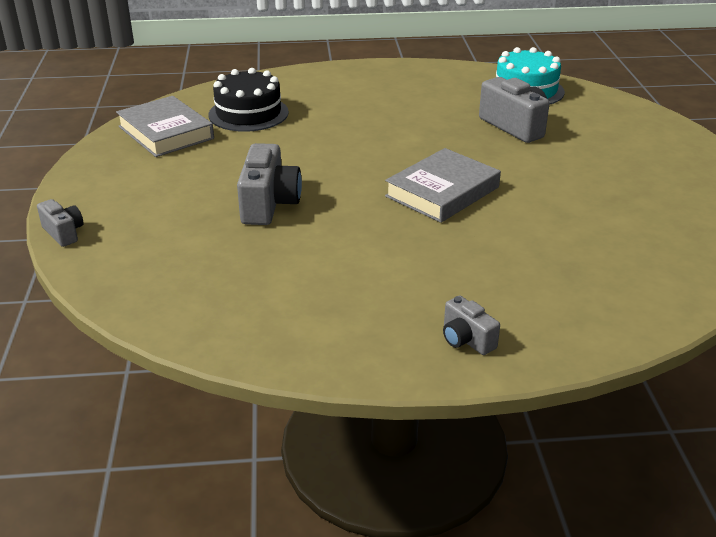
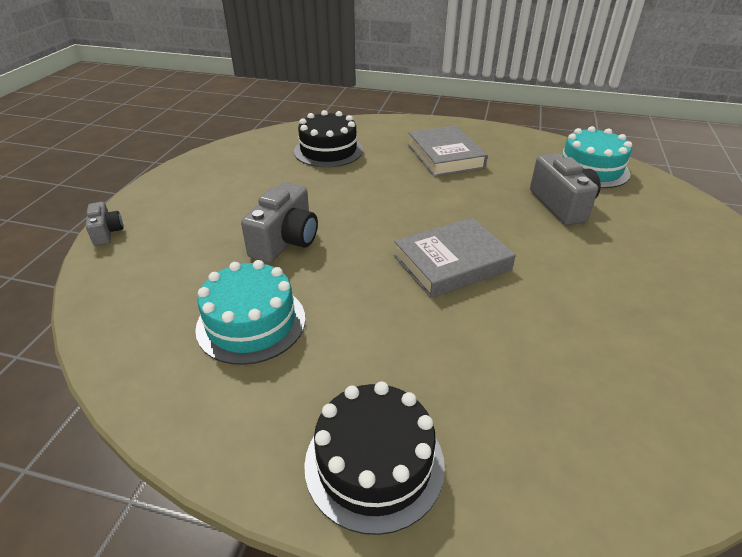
camera: 20 degrees right, 5 degrees up
(165, 132) = (252, 156): grey book -> grey book (445, 156)
(289, 274) = (251, 323): none -> turquoise cake
(466, 339) = (374, 463): grey camera -> black cake

